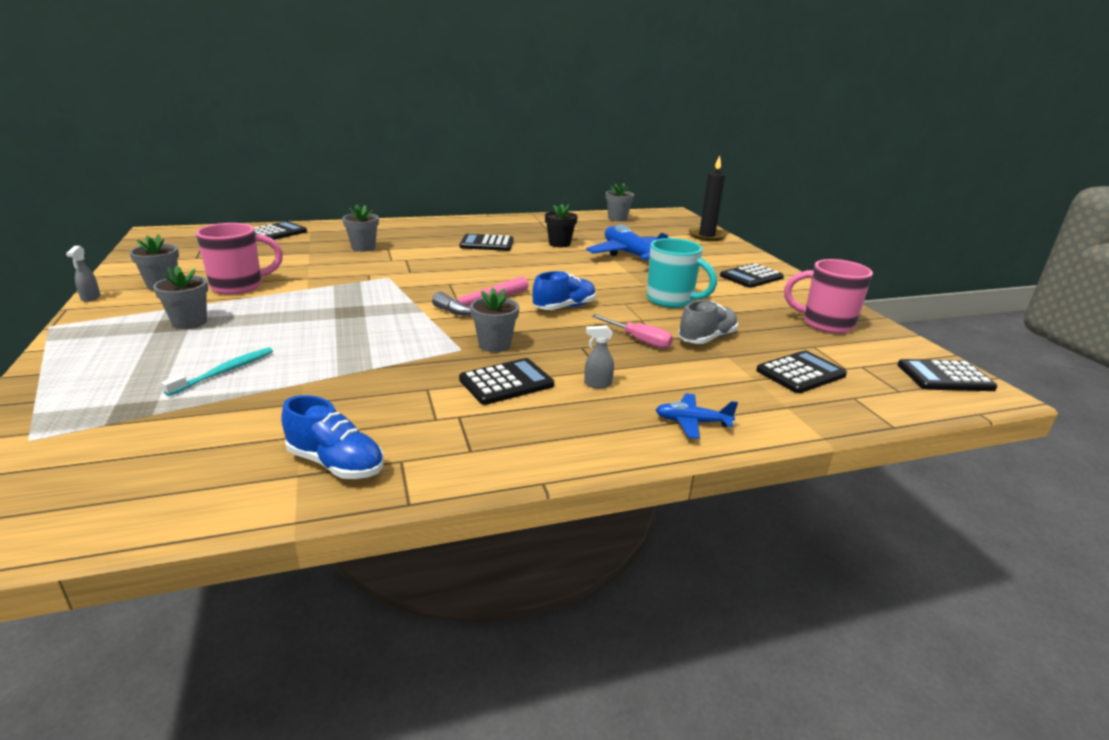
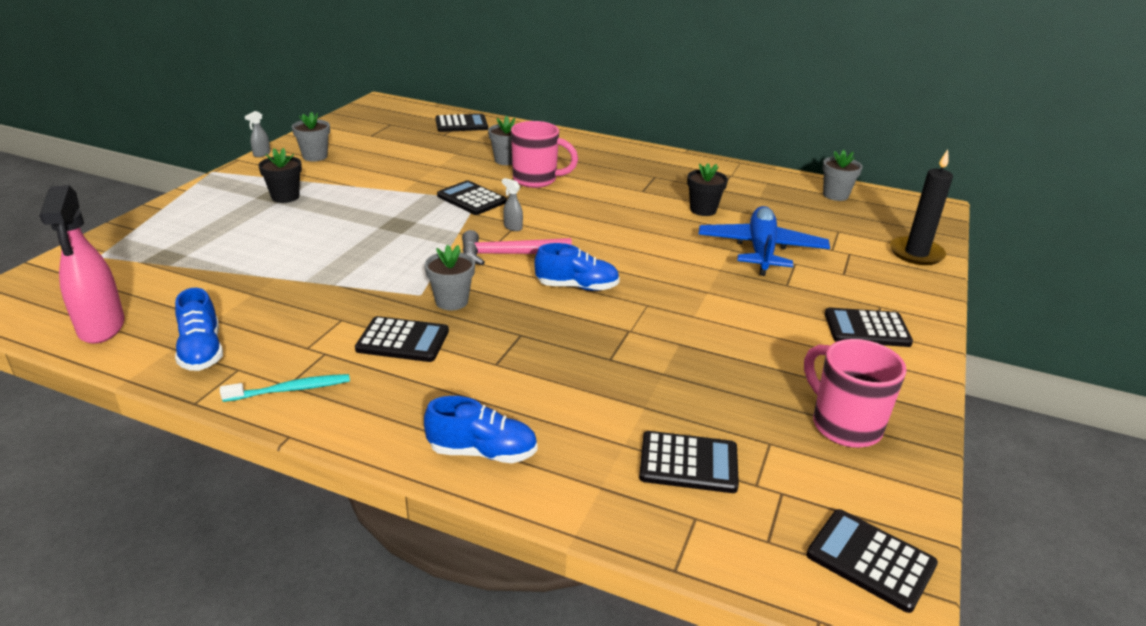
camera: 40 degrees right, 5 degrees up
(169, 496) = (101, 328): none -> pink spray bottle
(189, 322) = (285, 197): grey flower pot -> black flower pot
(224, 372) = (247, 248): turquoise toothbrush -> turquoise toothbrush (290, 390)
(239, 286) = (360, 173): pink mug -> pink mug (536, 180)
(487, 244) = (625, 188): black calculator -> black calculator (471, 199)
(597, 384) = (469, 376): grey spray bottle -> grey spray bottle (512, 227)
(639, 340) = (585, 351): pink screwdriver -> none
(671, 301) = (703, 321): turquoise mug -> none
(692, 422) = (482, 452): blue plane -> blue shoe
(706, 338) = (659, 379): grey shoe -> none

